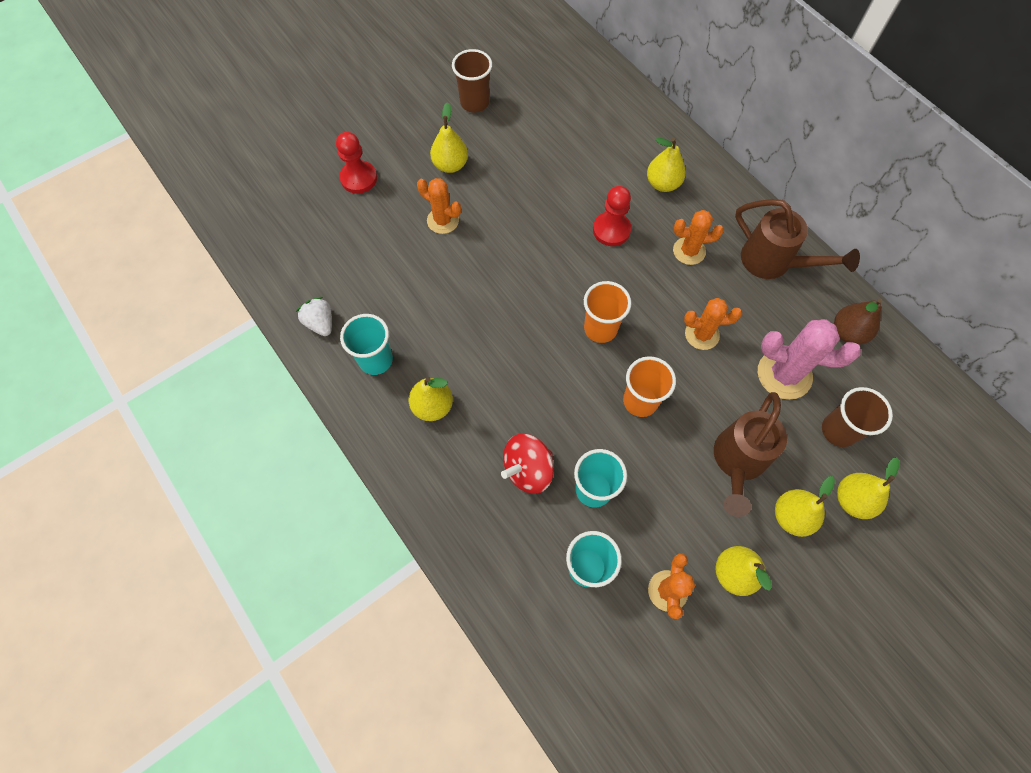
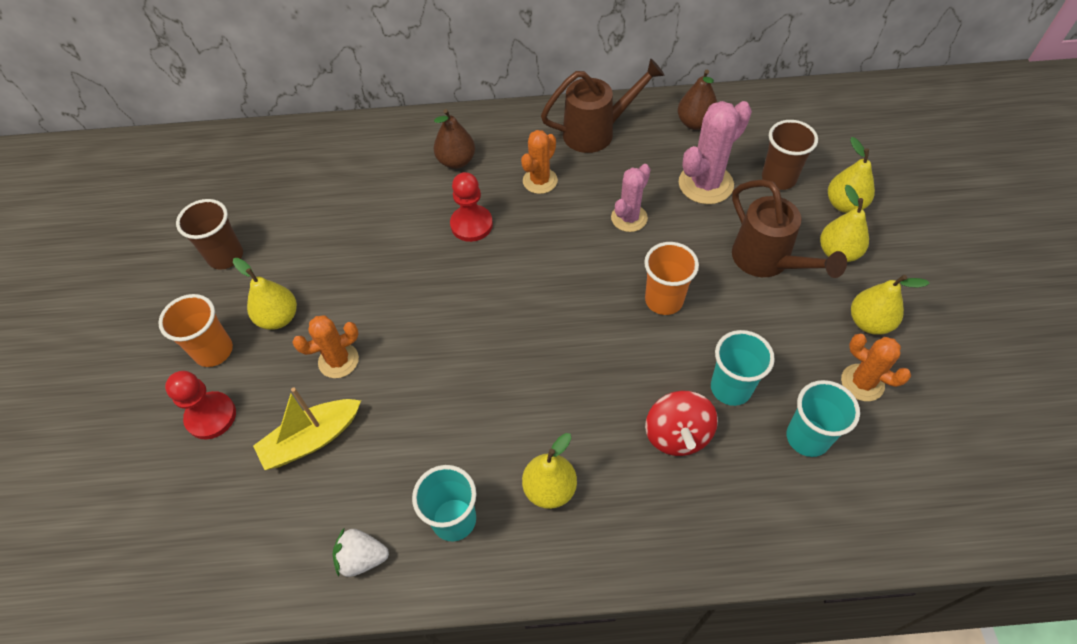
camera: 55 degrees left, 10 degrees down
(379, 243) = (312, 439): none -> yellow boat
(600, 328) = (568, 290): orange cup -> orange cup (214, 351)
(662, 184) = (456, 161): yellow pear -> brown pear
(702, 334) = (629, 218): orange cactus -> pink cactus

